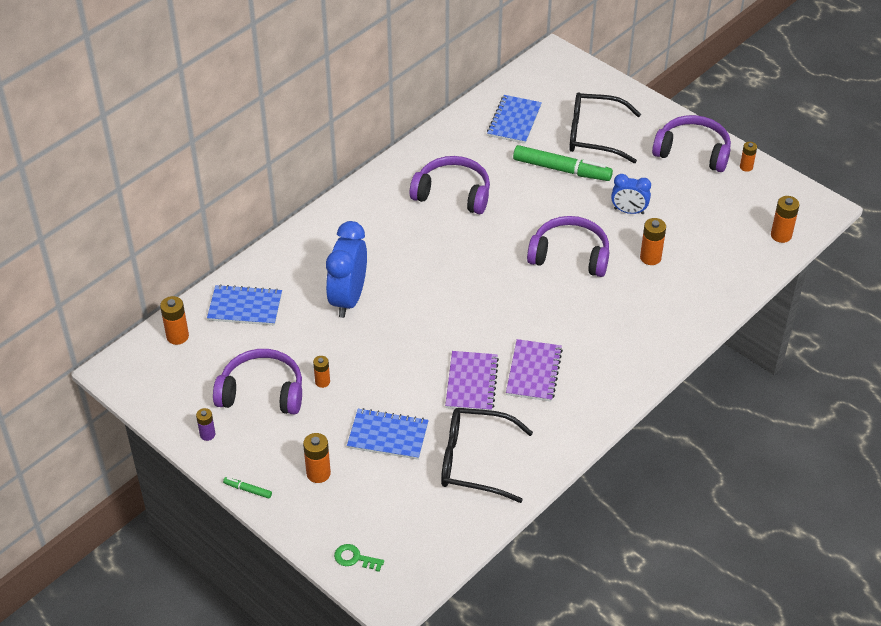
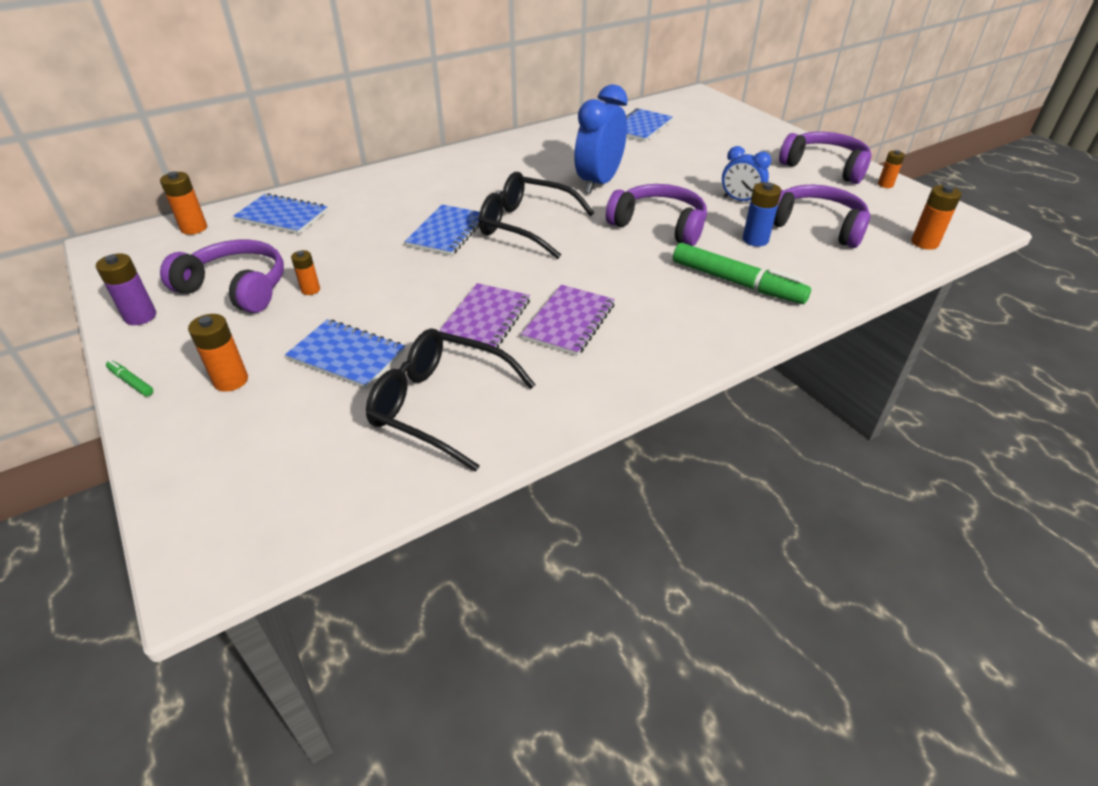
camera: 15 degrees right, 5 degrees down
(207, 434) = (140, 316): purple battery -> purple battery, size x1.52
(348, 298) = (393, 225): blue clock -> blue clock (599, 183)
(355, 558) = (193, 498): green key -> none
(398, 298) = (447, 232): none -> blue notebook
(453, 193) = (553, 165): purple headphones -> purple headphones (816, 226)
(561, 170) = (676, 163): green marker -> green marker (736, 283)
(594, 135) = (719, 144): black glasses -> black glasses (526, 225)
(650, 257) = (755, 240): orange battery -> blue battery

